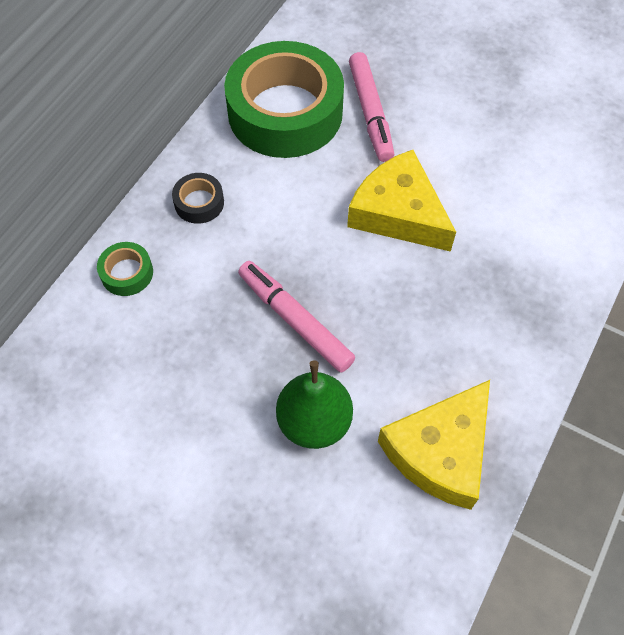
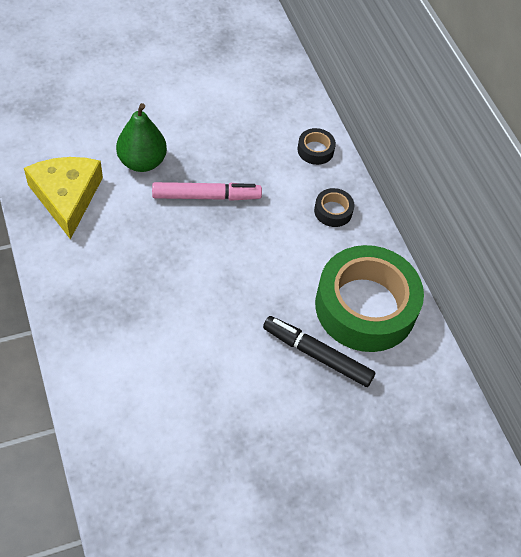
camera: 125 degrees right, 5 degrees down
(127, 273) = (315, 150): green tape -> black tape
(370, 113) = (317, 355): pink marker -> black marker
(398, 212) = (221, 301): yellow cheese -> none

